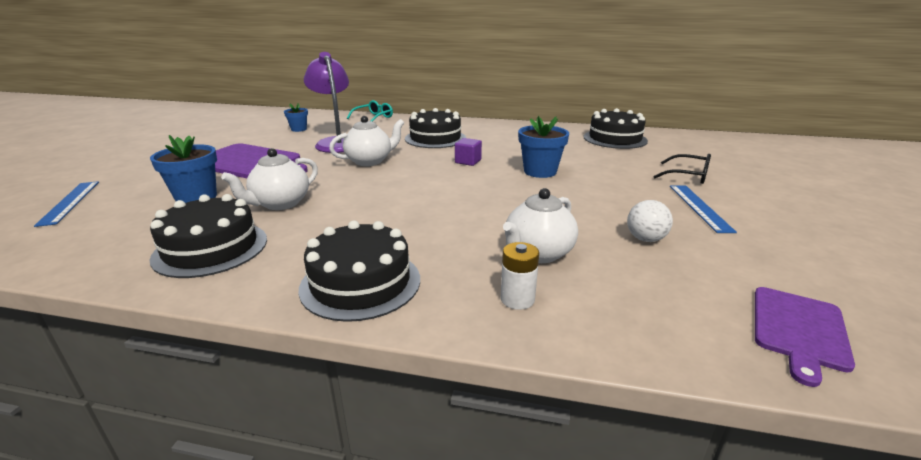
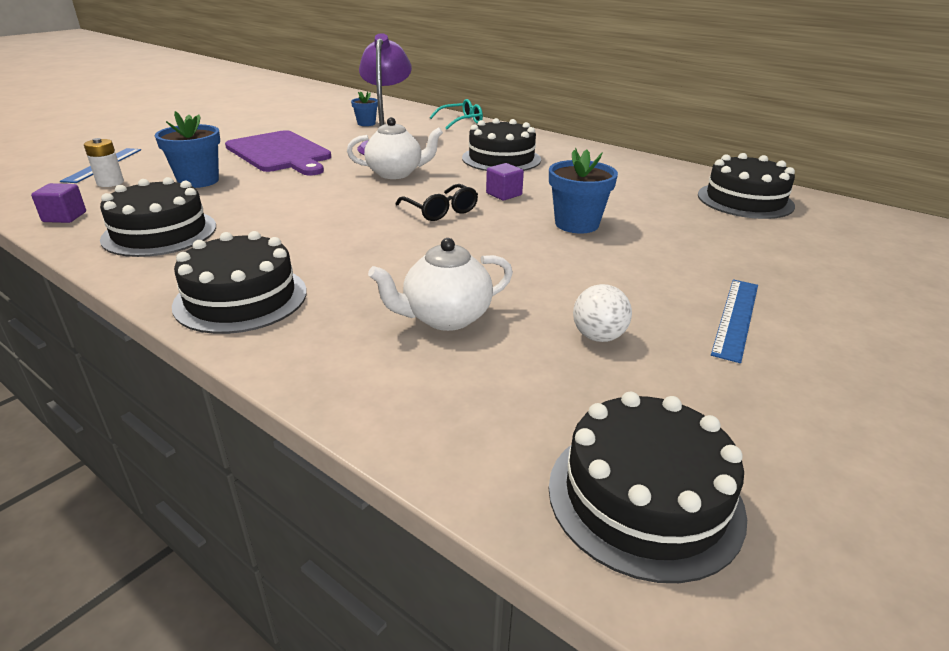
camera: 25 degrees right, 5 degrees up
(81, 258) = (64, 217): none -> purple cube
(280, 204) = (260, 202): white teapot -> none
(517, 299) = (362, 357): white battery -> white battery (110, 183)
(688, 176) = (783, 273): black glasses -> black glasses (440, 211)
(799, 330) = (644, 497): purple cutting board -> black cake

